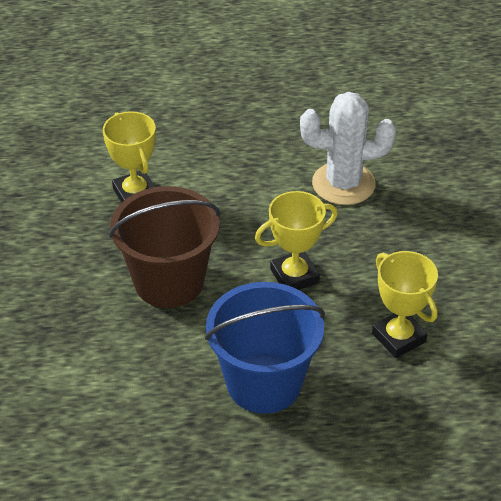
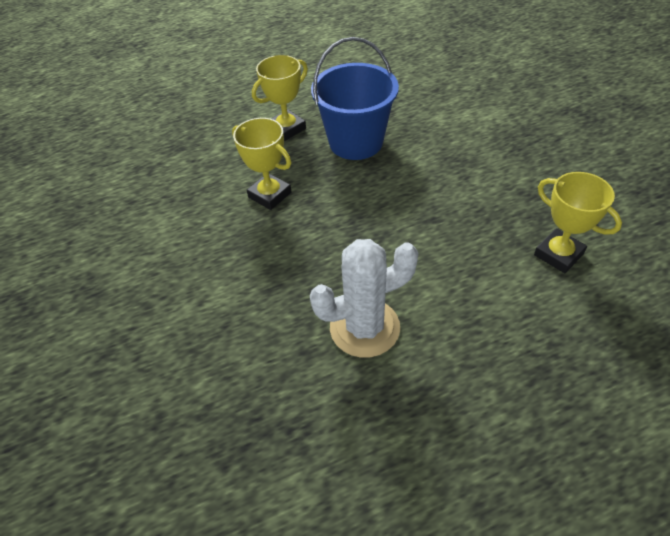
camera: 165 degrees right, 5 degrees up
(169, 282) = (467, 187): brown bucket -> none
(294, 276) = (370, 219): yellow trophy -> yellow trophy (286, 129)

